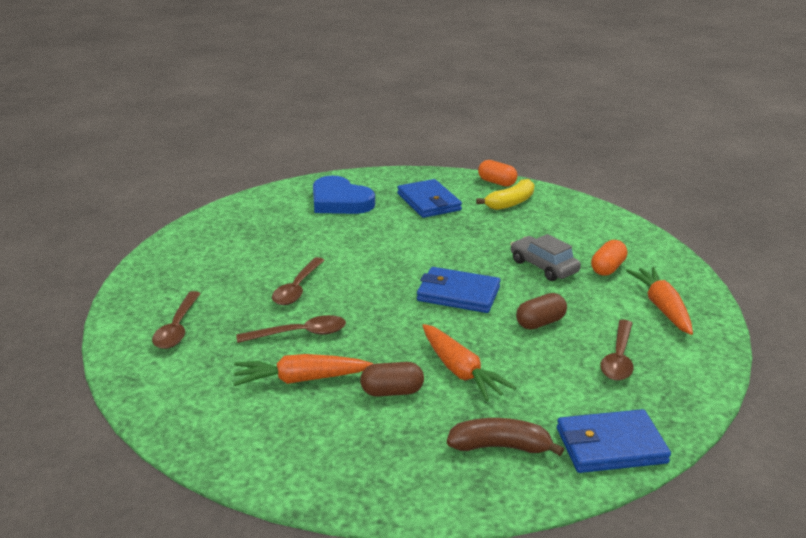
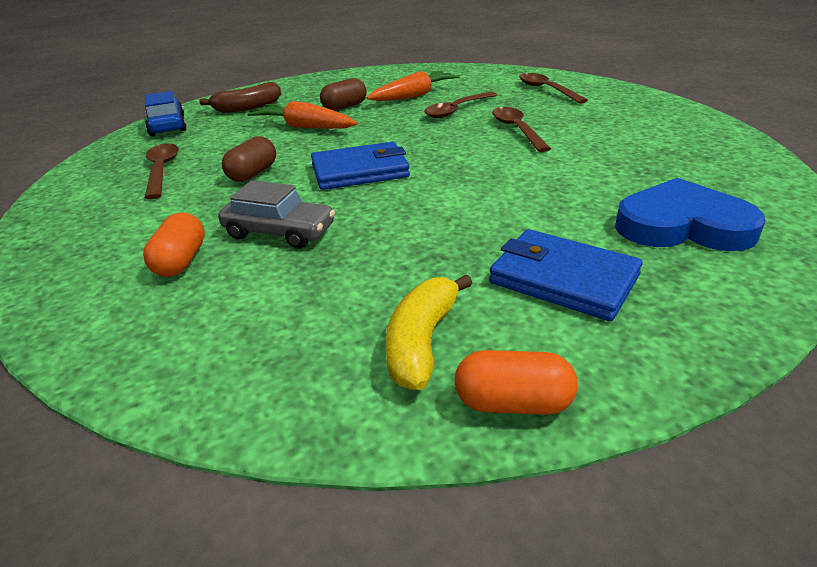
camera: 150 degrees right, 5 degrees up
(610, 446) = (167, 125): blue wallet -> blue car
(662, 307) = (101, 232): orange carrot -> none

